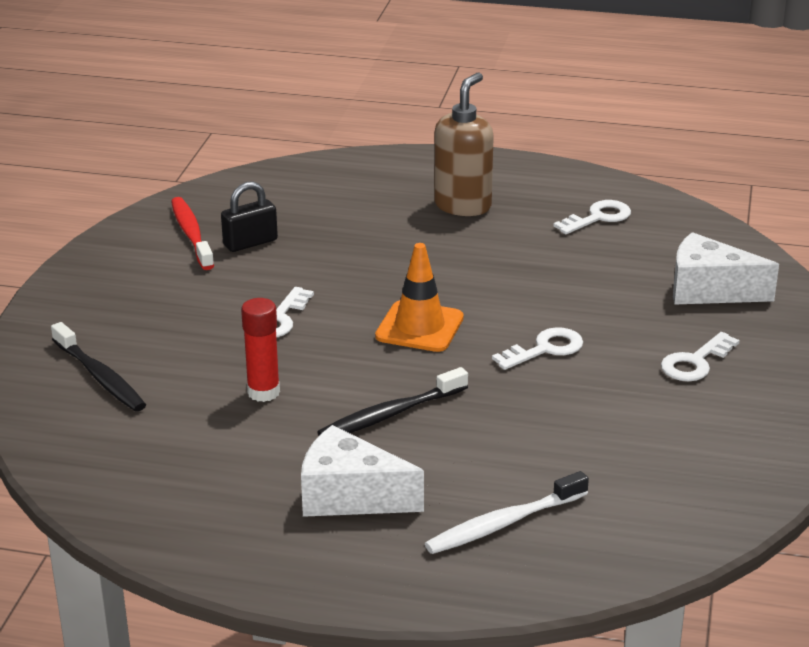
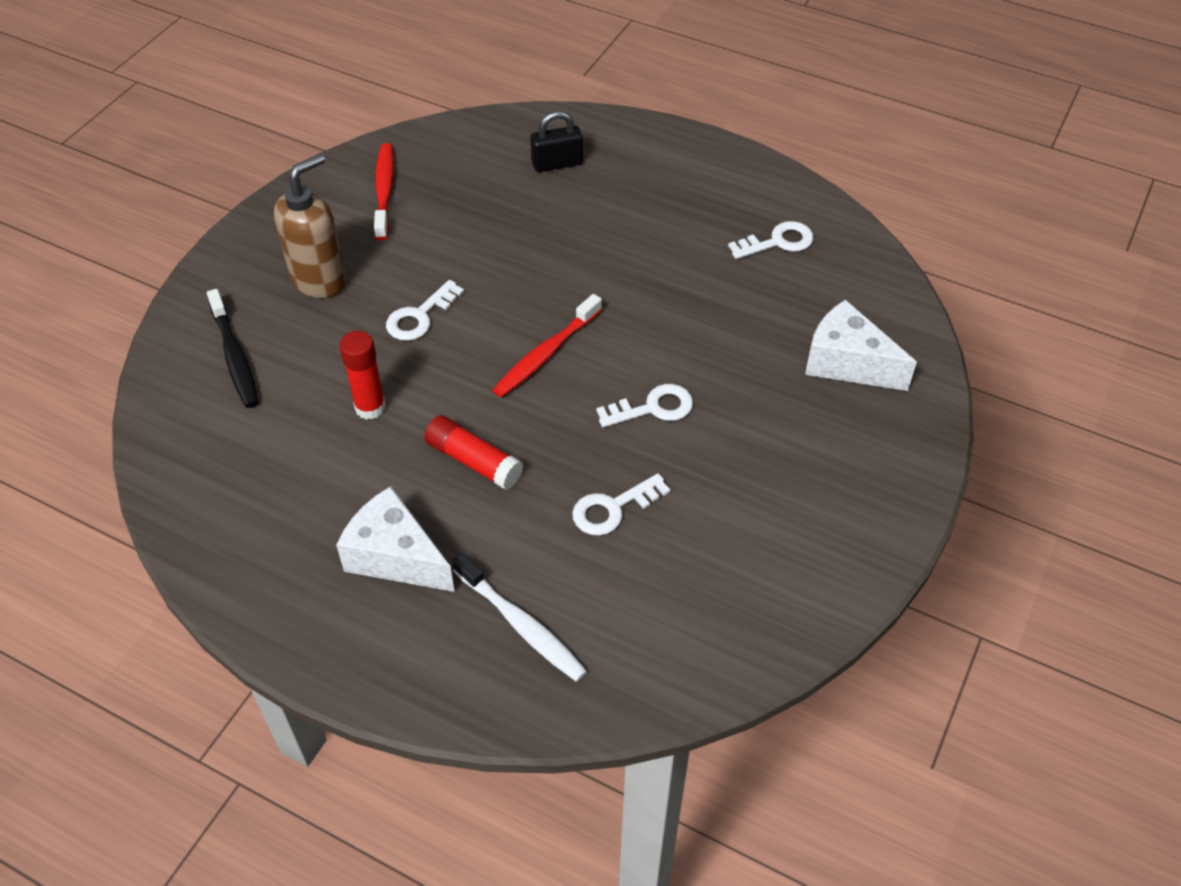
camera: 15 degrees right, 20 degrees up
(250, 243) = (433, 212): black padlock -> black padlock (557, 163)
(390, 414) = (473, 461): black toothbrush -> red glue stick
(419, 327) = (546, 354): orange traffic cone -> red toothbrush
(463, 206) = (652, 201): brown soap dispenser -> brown soap dispenser (319, 279)
(503, 523) = (521, 625): white toothbrush -> white toothbrush turned 120 degrees counterclockwise
(695, 362) = (792, 457): white key -> white key (612, 508)

